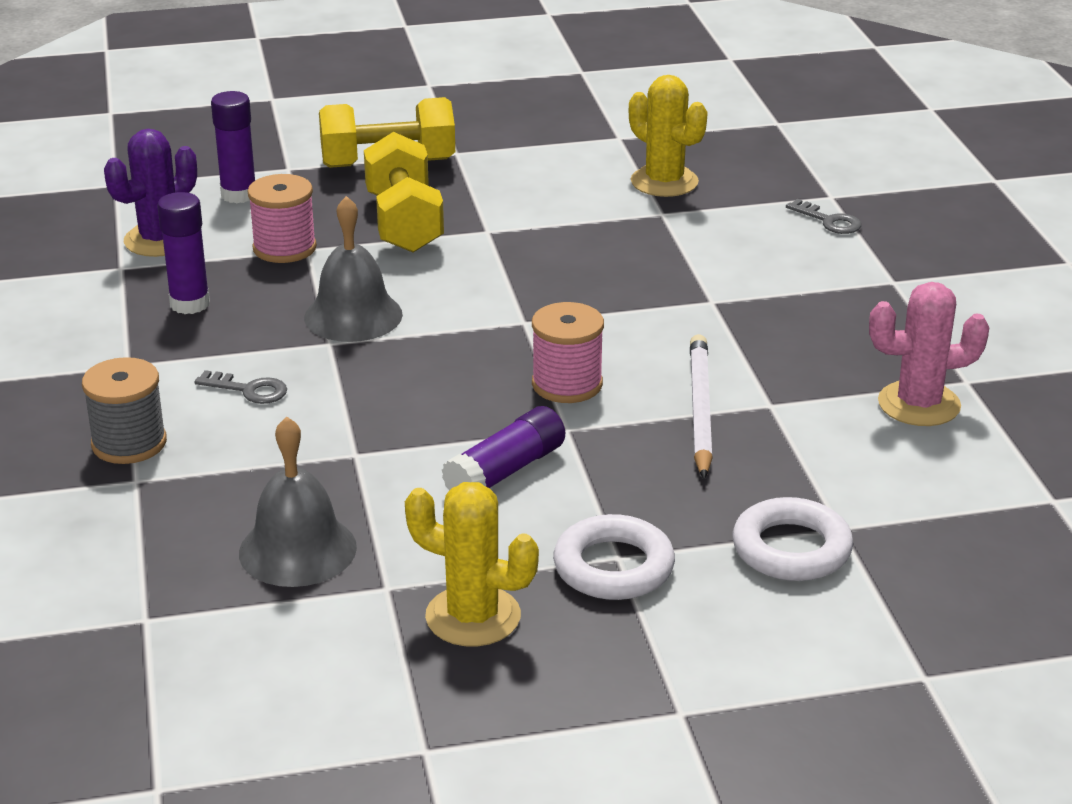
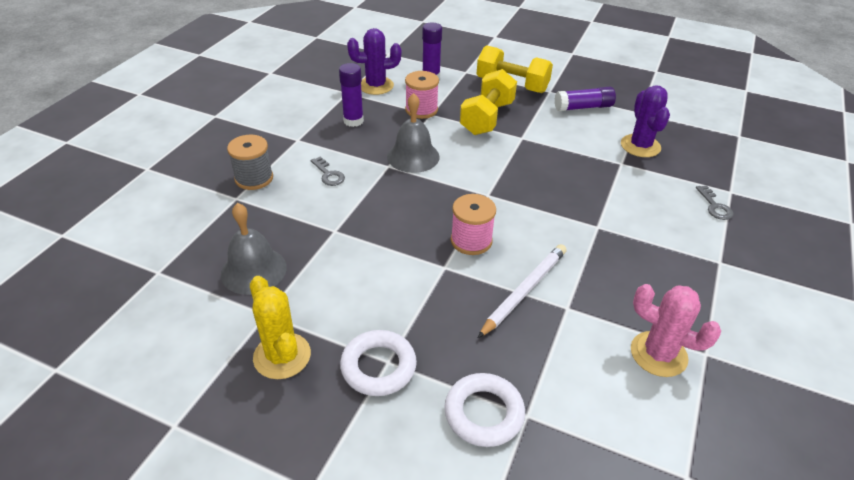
camera: 35 degrees right, 10 degrees up
(505, 471) = (388, 277): purple glue stick -> purple glue stick (583, 107)
(664, 182) = (640, 146): yellow cactus -> purple cactus

